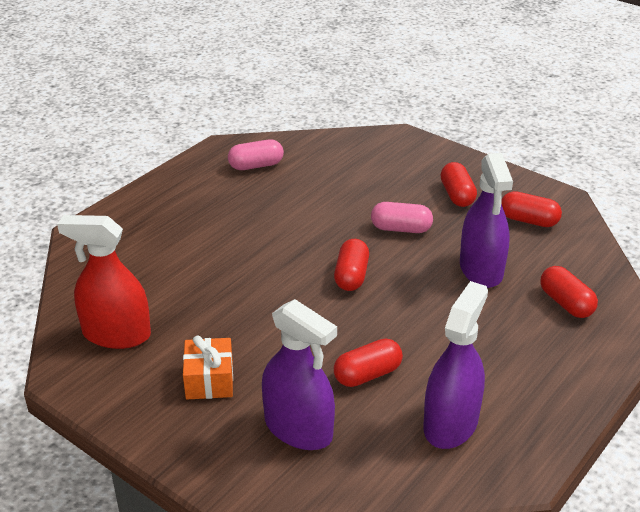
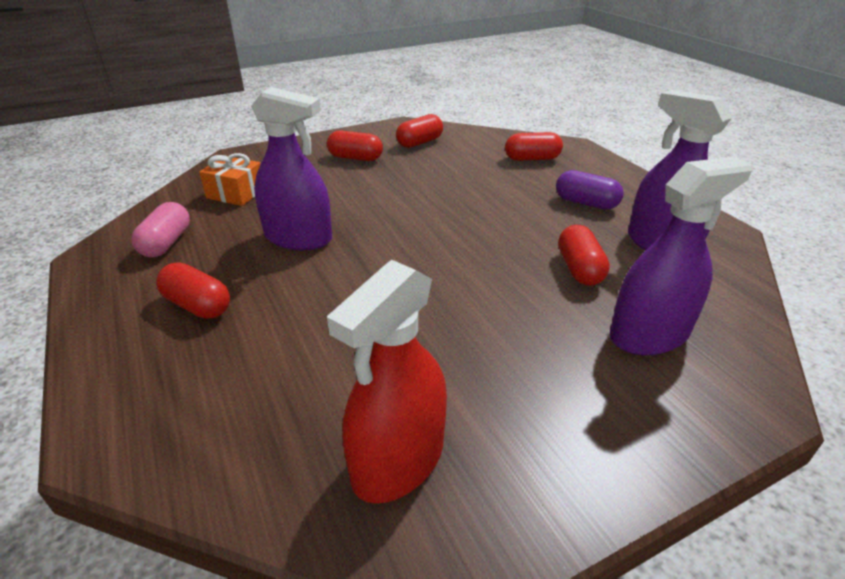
camera: 65 degrees left, 0 degrees up
(209, 380) = (543, 384): orange gift -> orange gift (236, 193)
(351, 276) = (424, 237): red capsule -> red capsule (198, 305)
(401, 229) = (375, 194): pink capsule -> none
(481, 269) = (466, 176): purple spray bottle -> purple spray bottle (298, 238)
(496, 360) = (586, 203): none -> purple capsule

